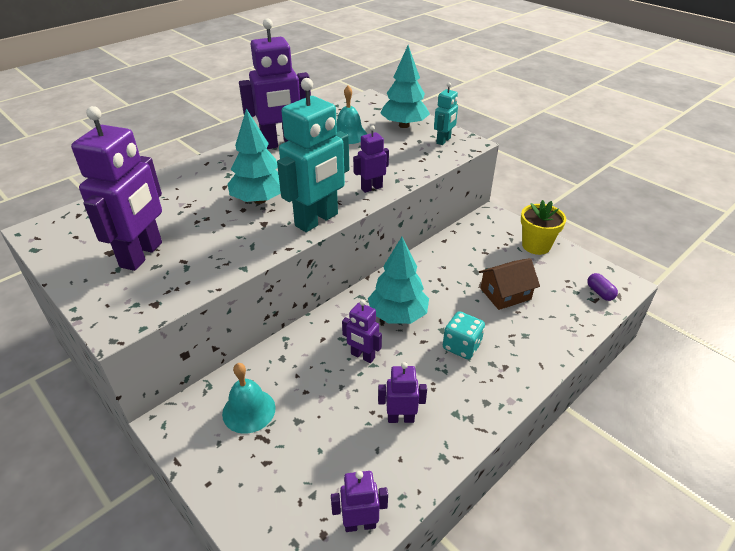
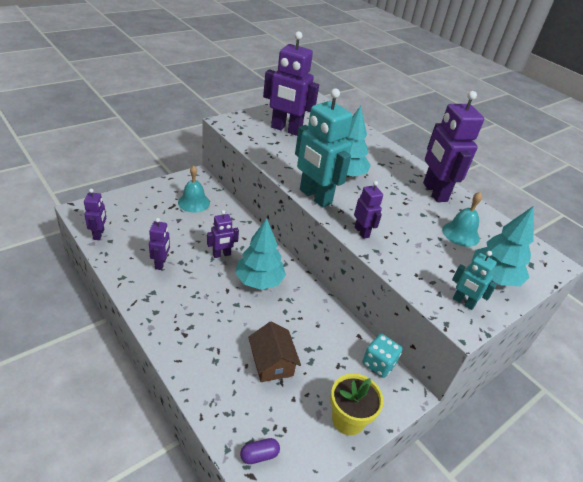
camera: 90 degrees right, 0 degrees up
(362, 356) = (221, 254): purple robot -> purple robot turned 150 degrees counterclockwise
(461, 346) = (215, 312): turquoise dice -> turquoise dice (378, 364)

